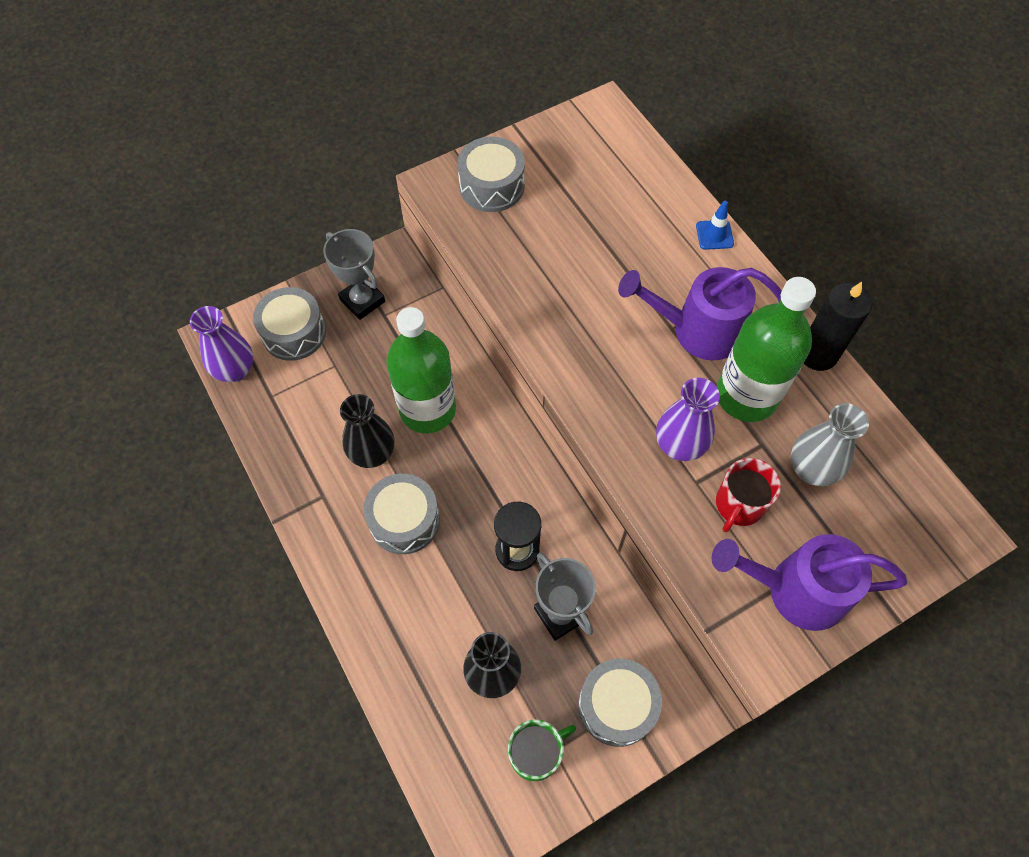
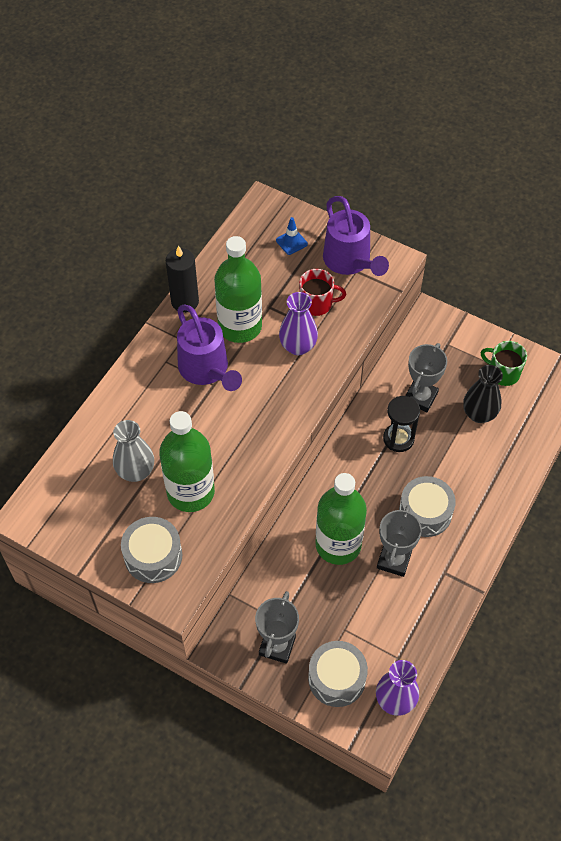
camera: 120 degrees left, 5 degrees down
(372, 453) = (394, 560): black vase -> grey trophy
(543, 246) = (190, 492): none -> green bottle
(617, 705) = (450, 347): grey drum -> none
(714, 235) = (117, 392): blue traffic cone -> blue traffic cone (291, 242)
(811, 469) = (270, 279): grey vase -> grey vase (136, 471)

